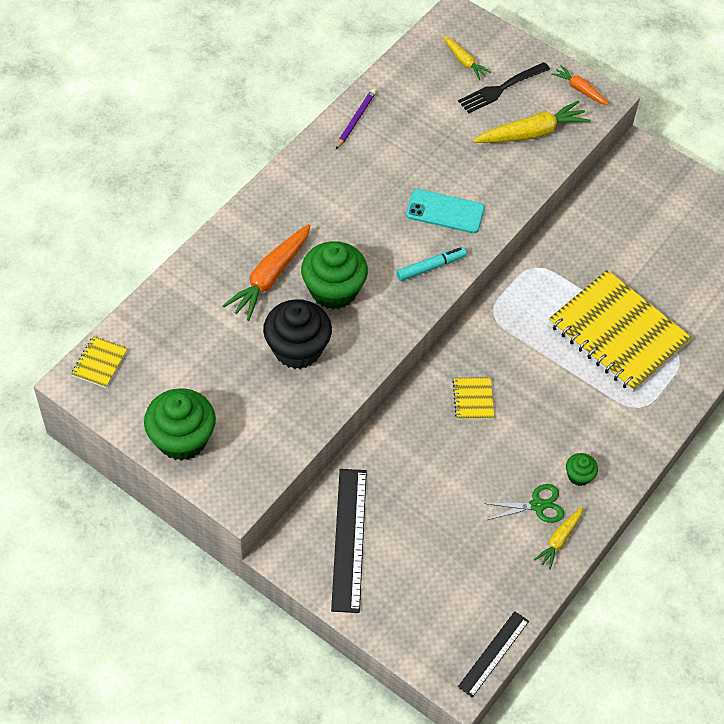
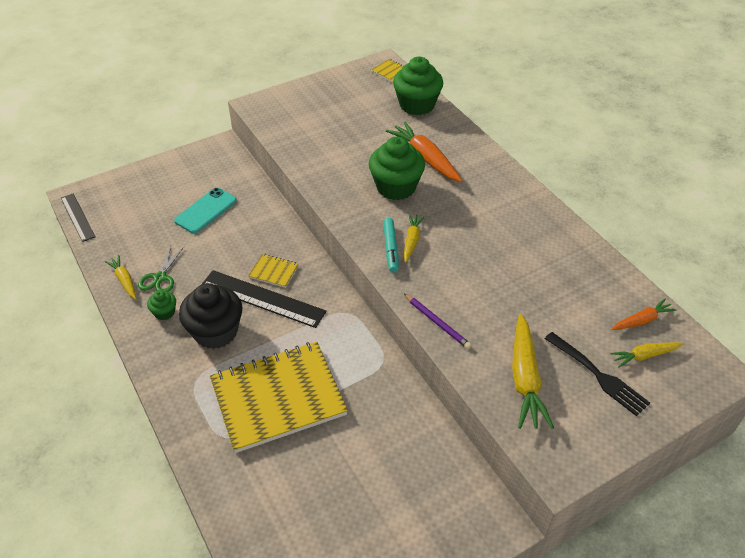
camera: 115 degrees right, 10 degrees down
(182, 439) = (314, 92): green cupcake -> green cupcake (417, 105)
(297, 349) = (353, 156): black cupcake -> black cupcake (216, 332)
(349, 539) = (210, 175): black ruler -> black ruler (262, 298)
(355, 120) = (579, 249): purple pencil -> purple pencil (437, 322)
(410, 253) = (411, 241): none -> yellow carrot
(445, 212) = (447, 277): turquoise phone -> turquoise phone (206, 211)
(501, 88) = (597, 375): black fork -> black fork turned 150 degrees clockwise
(580, 90) = (579, 450): orange carrot -> orange carrot (642, 320)

